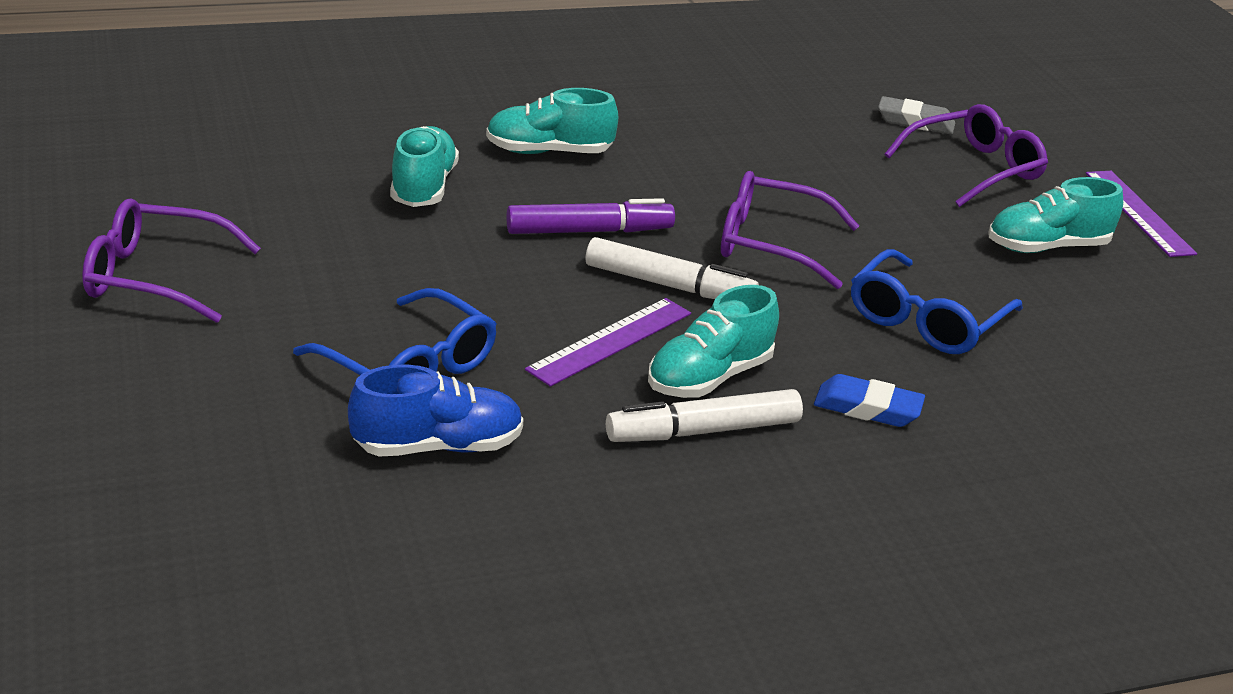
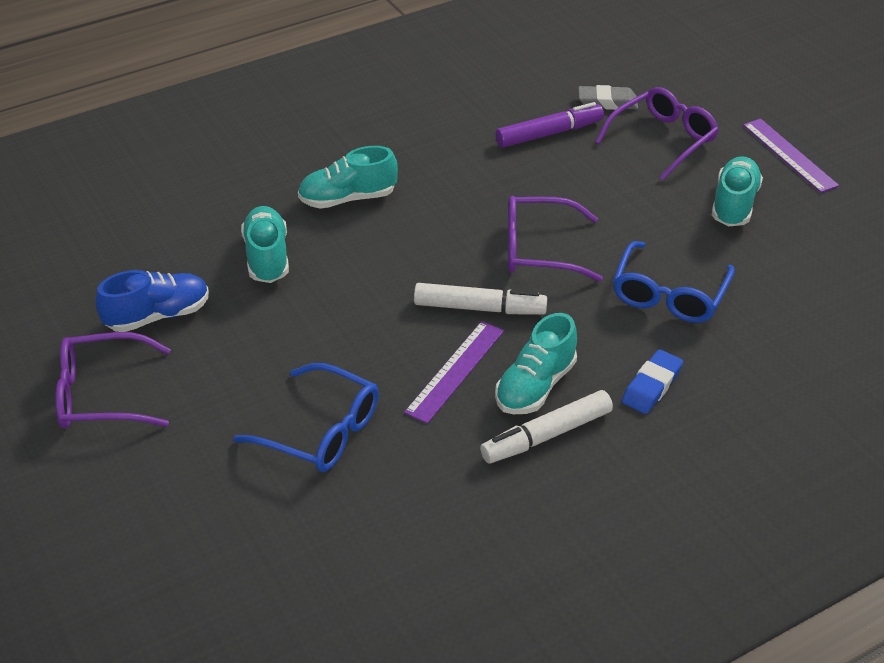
camera: 10 degrees left, 10 degrees up
(438, 446) = (368, 497): blue shoe -> blue shoe (158, 316)
(589, 231) = (404, 270): purple marker -> purple marker (549, 133)
(867, 408) = (652, 386): blue eraser -> blue eraser turned 60 degrees counterclockwise
(1047, 247) = (734, 204): turquoise shoe -> turquoise shoe turned 135 degrees clockwise

